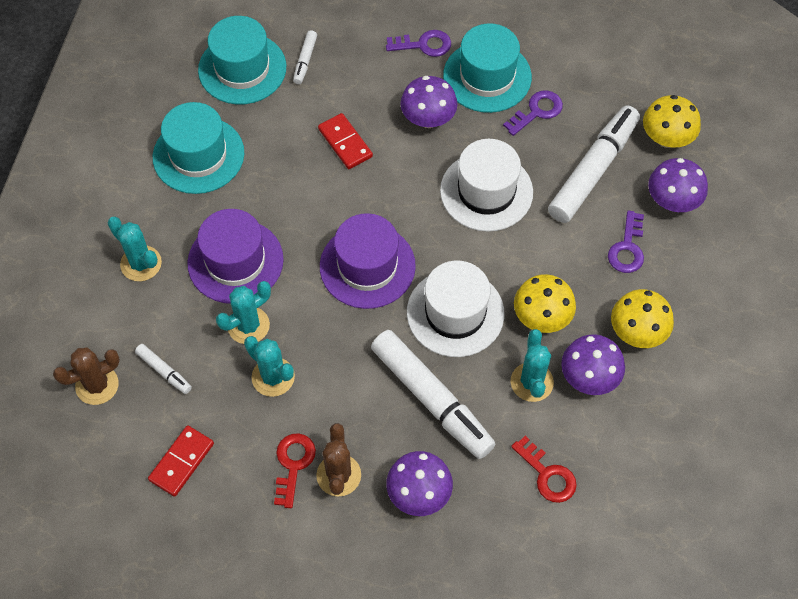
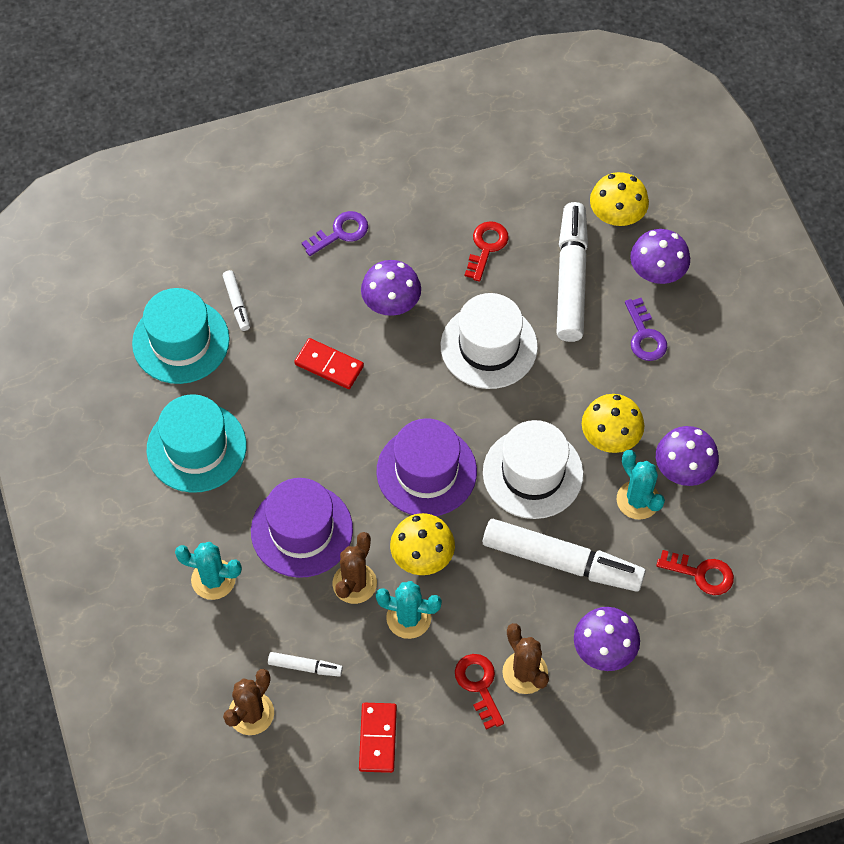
camera: 30 degrees left, 0 degrees up
(248, 325) = (354, 583): turquoise cactus -> brown cactus
(487, 76) = (419, 235): turquoise hat -> none
(537, 111) = (486, 247): purple key -> red key
(637, 332) = (699, 407): yellow mushroom -> yellow mushroom (422, 556)

